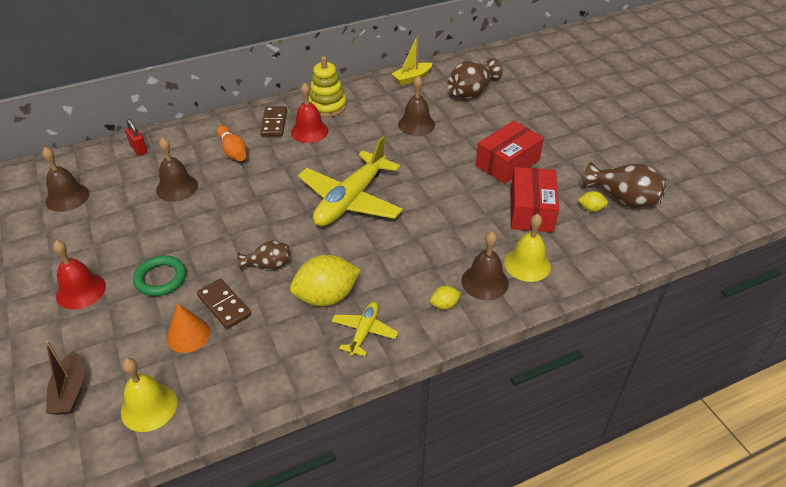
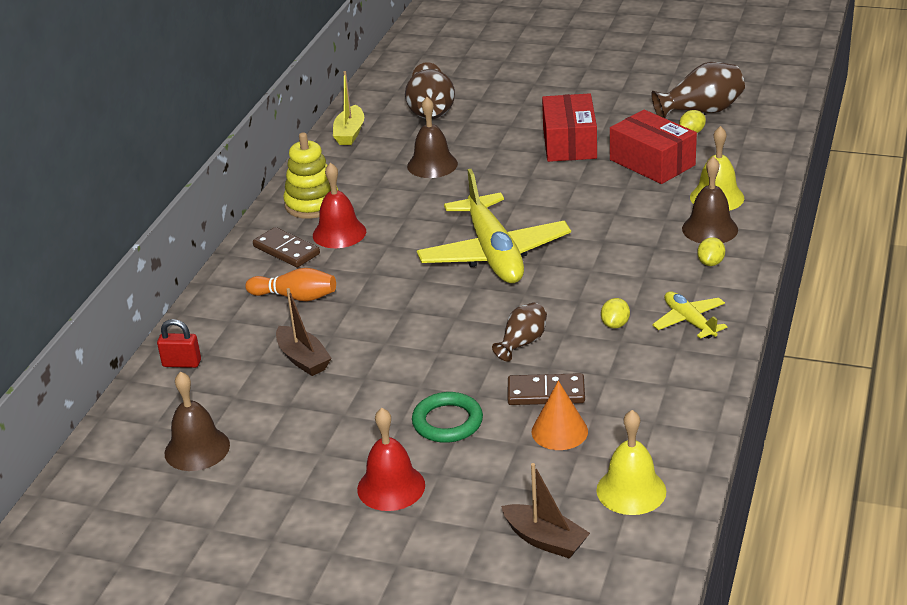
camera: 45 degrees left, 10 degrees down
(177, 187) = (303, 359): brown bell -> brown boat
(326, 296) = (615, 324): yellow lemon -> yellow lemon, size x0.46

